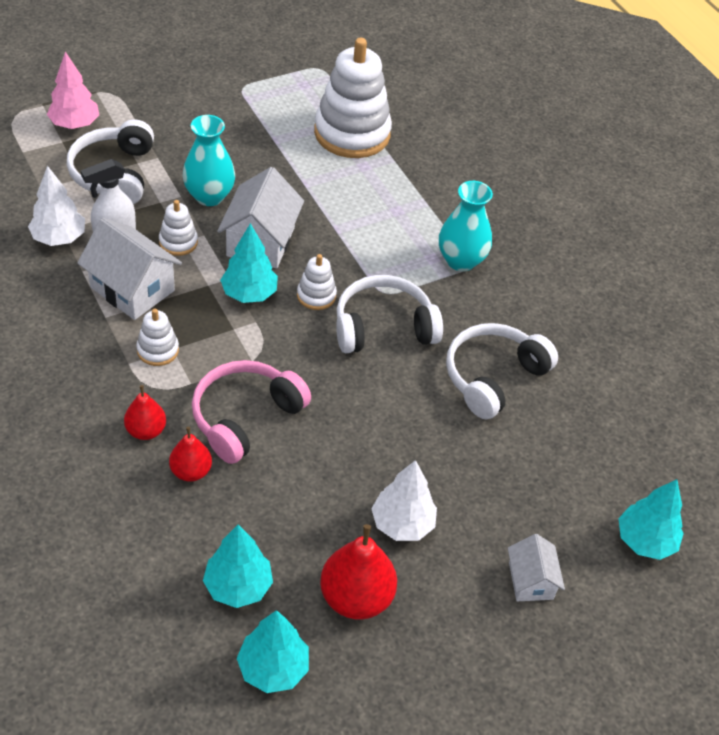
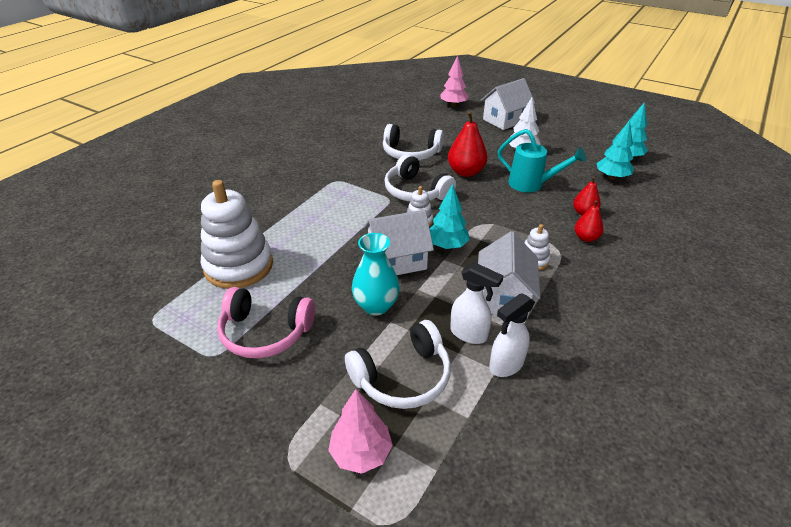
camera: 115 degrees left, 10 degrees down
(59, 238) = (505, 365): white tree -> white spray bottle
(178, 242) = (438, 298): white stacking toy -> none
(245, 417) = (531, 210): pink headphones -> pink headphones (265, 332)
(300, 463) = (532, 185): none -> turquoise watering can
(356, 597) = (570, 150): red pear -> red pear (465, 172)
(461, 260) = (335, 184): turquoise vase -> none
(531, 581) = (504, 120): white house -> white house, size x1.71
(645, 541) = (453, 105): turquoise tree -> pink tree

